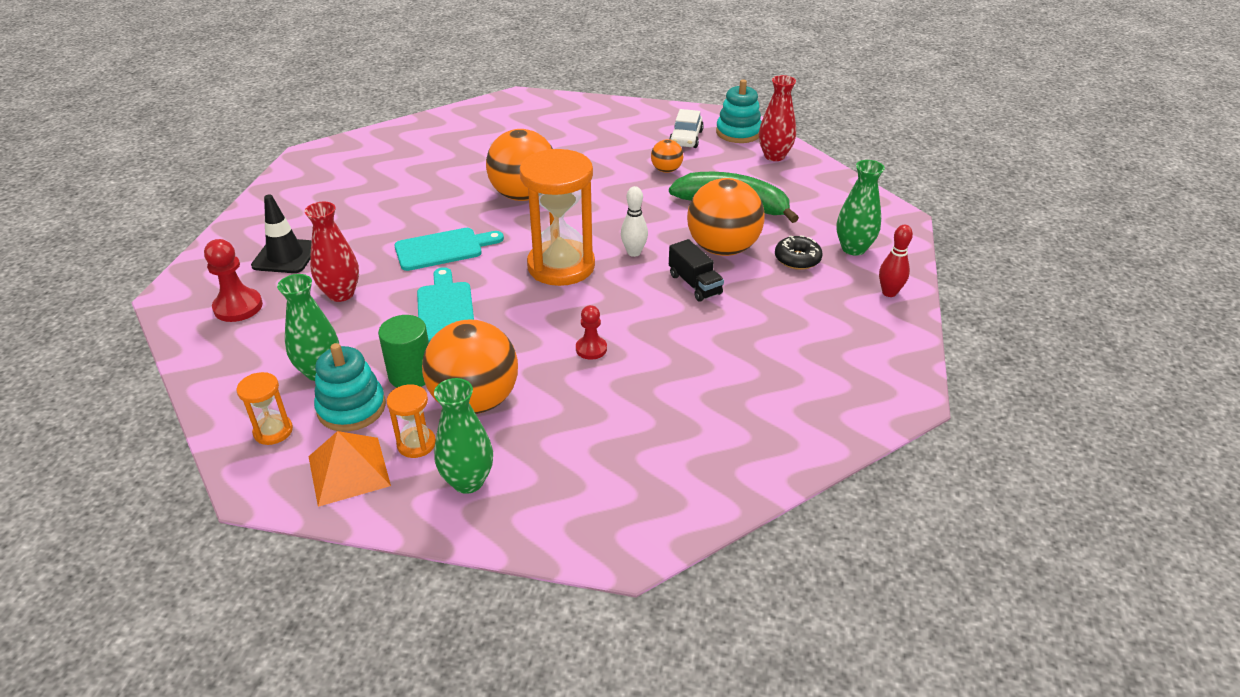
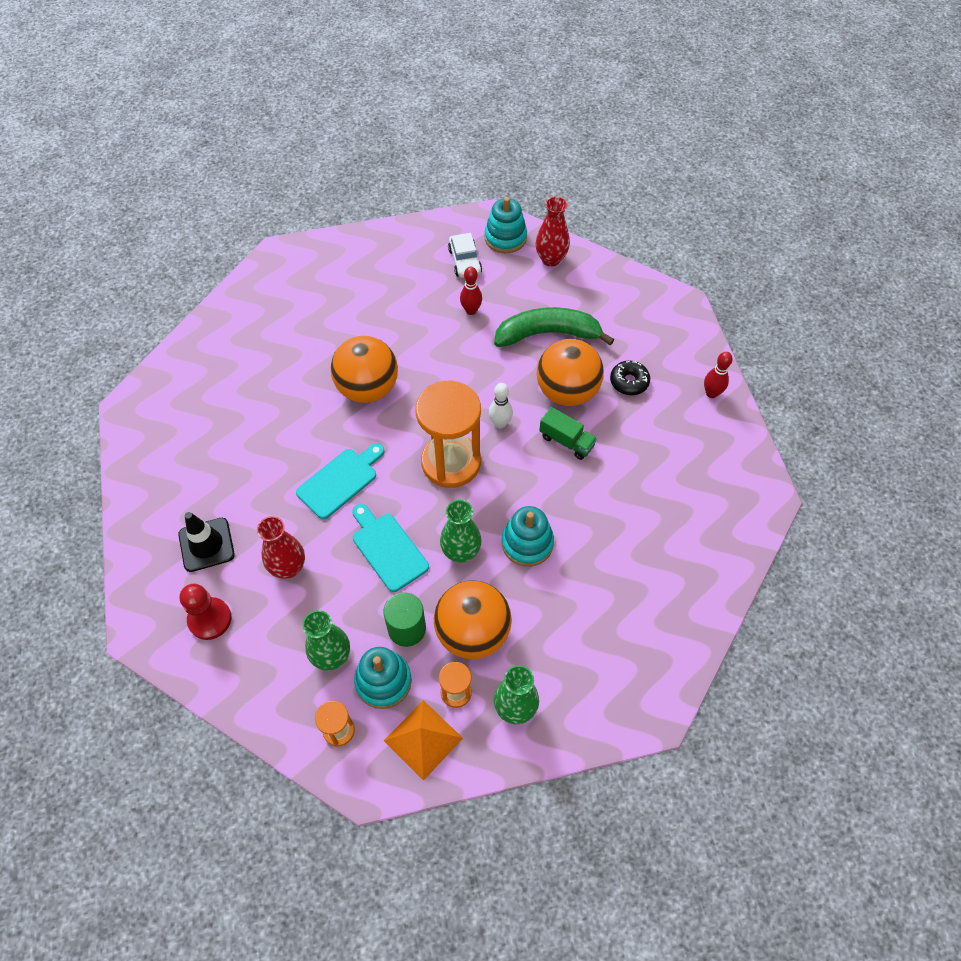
camera: 25 degrees left, 20 degrees up
(591, 349) = (527, 543): red pawn -> turquoise stacking toy
(666, 170) = (471, 310): orange ball -> red bowling pin
(694, 284) = (566, 441): black truck -> green truck
(853, 248) = (664, 353): green vase -> green vase (461, 552)

